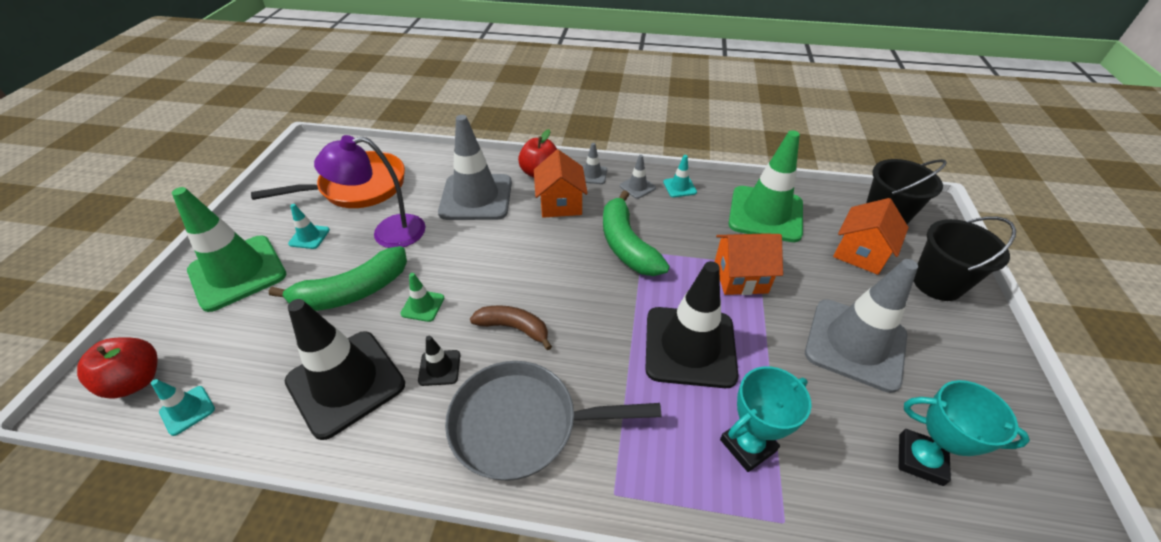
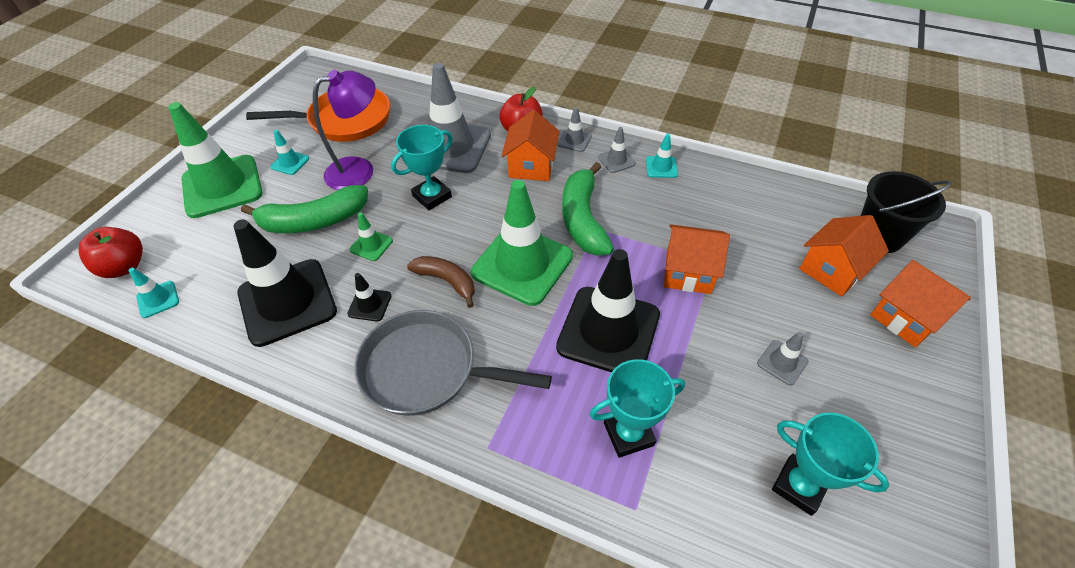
camera: 15 degrees right, 5 degrees up
(388, 233) = (360, 170): purple lamp -> purple lamp turned 150 degrees clockwise
(471, 247) = (432, 196): none -> turquoise trophy
(765, 214) = (743, 210): green traffic cone -> green traffic cone (522, 264)
(855, 344) = (782, 362): grey traffic cone -> grey traffic cone, size x0.43
(937, 283) = (906, 318): black bucket -> orange house

